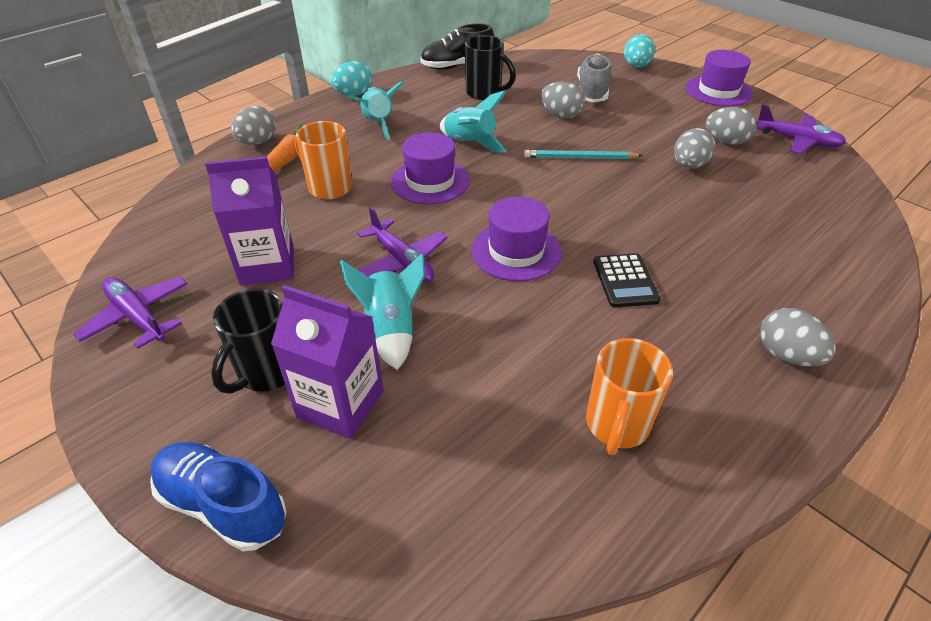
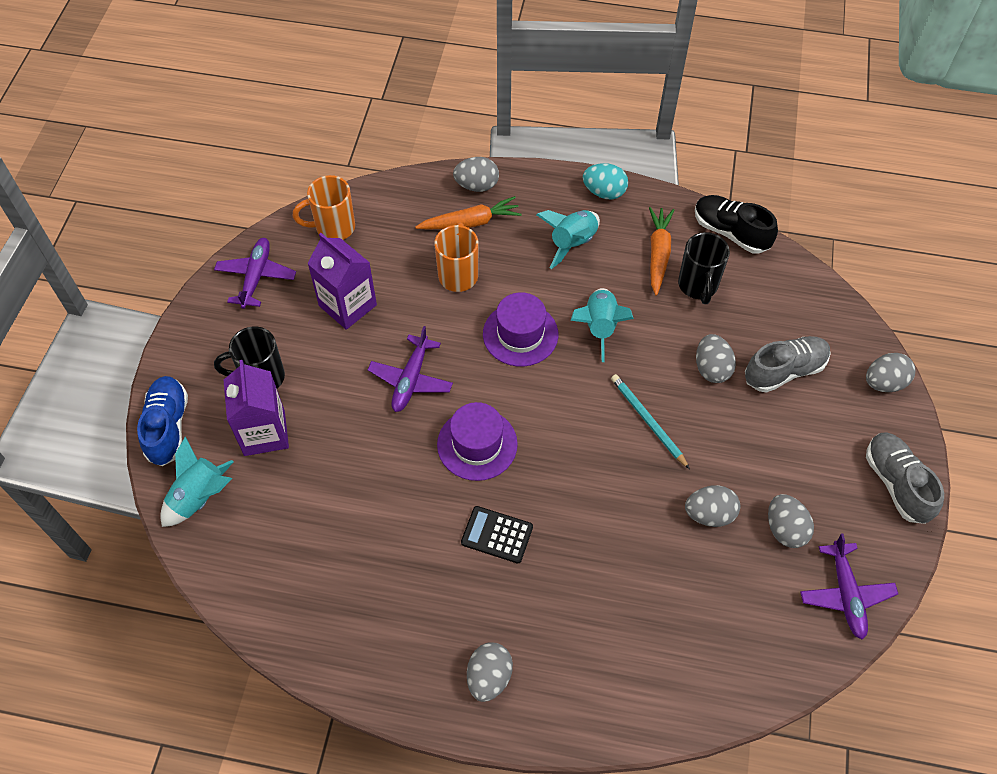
camera: 55 degrees right, 15 degrees up
(391, 330) = (340, 418): turquoise rocket -> turquoise rocket (200, 497)
(437, 96) = (658, 253): none -> orange carrot
(616, 426) = (347, 593): orange mug -> orange mug (333, 227)
(625, 281) = (497, 535): black calculator -> black calculator turned 60 degrees clockwise
(636, 66) = (884, 382): turquoise egg -> grey egg
(718, 91) = (896, 483): purple hat -> grey shoe

